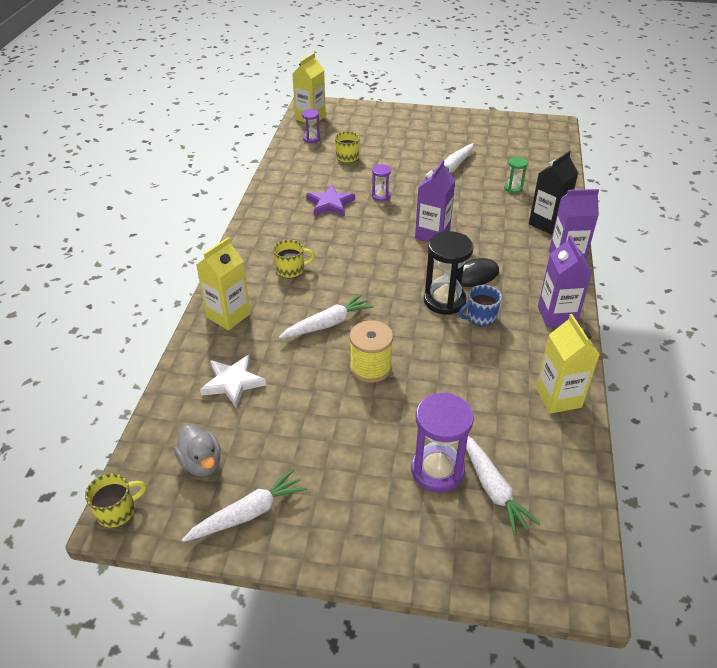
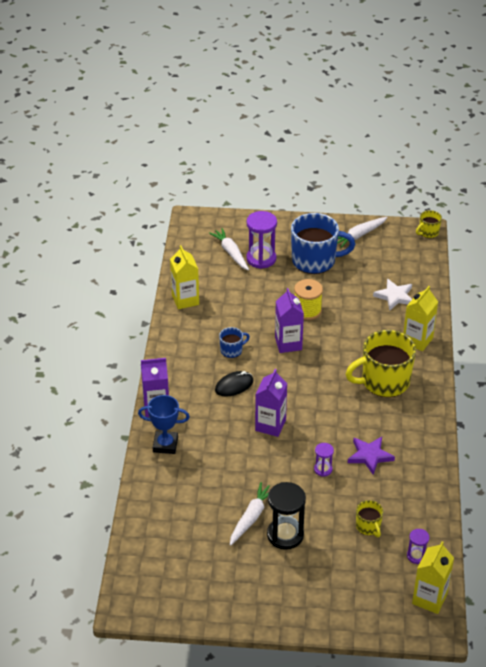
camera: 175 degrees right, 0 degrees up
(201, 463) = (394, 254): grey duck -> none
(291, 270) = (384, 381): yellow mug -> yellow mug, size x2.13
(327, 324) = (343, 338): white carrot -> none
(343, 459) = (315, 261): none -> blue mug
(444, 300) = (258, 362): black hourglass -> black hourglass (285, 535)
(513, 188) = (191, 489): green hourglass -> none
(547, 224) = (165, 445): black carton -> blue trophy
(557, 315) = (175, 355): purple carton -> purple carton (288, 343)

